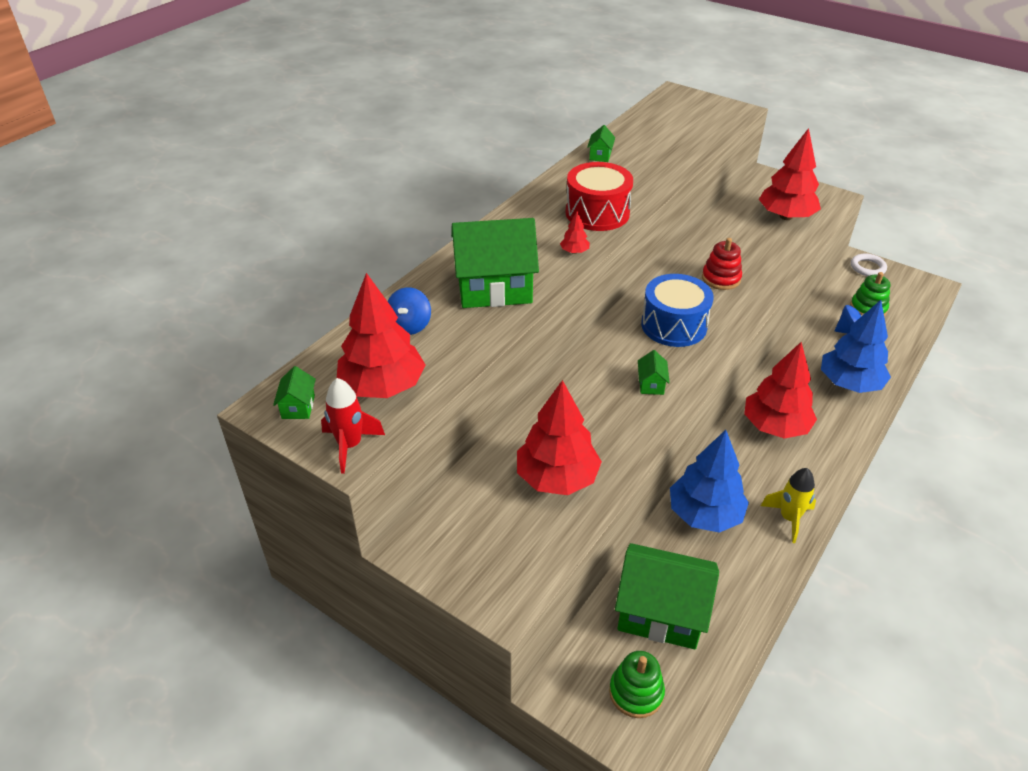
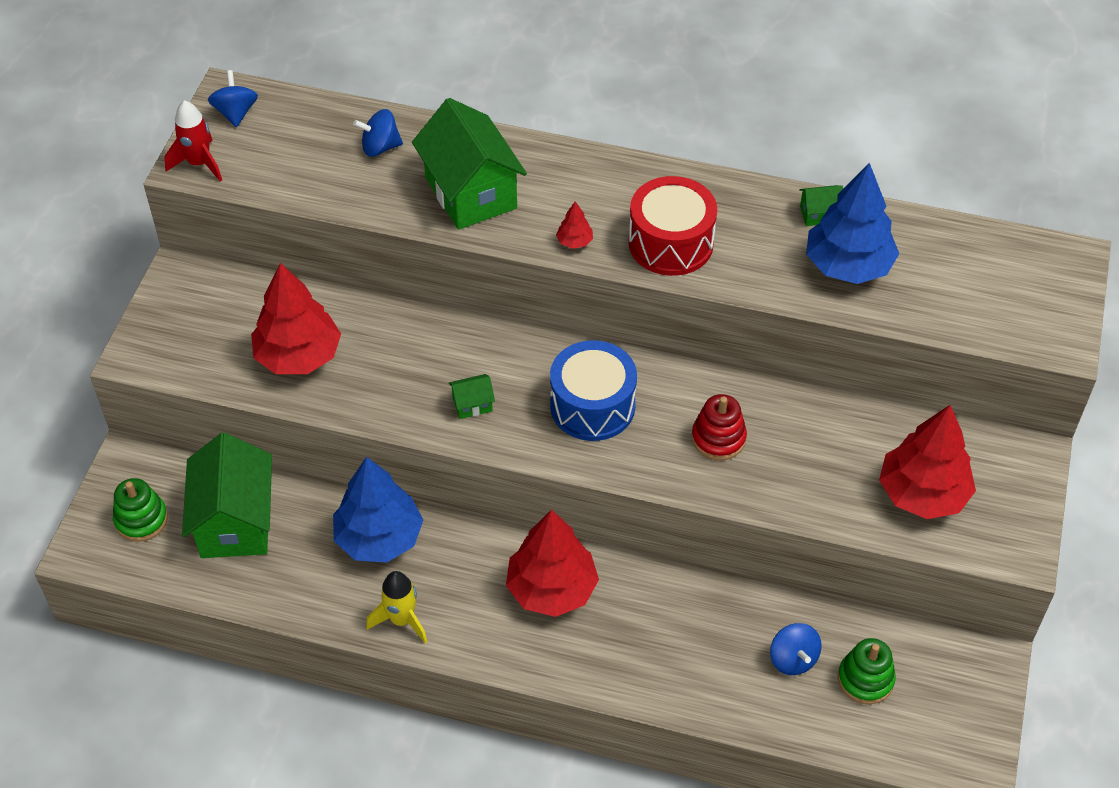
camera: 70 degrees right, 10 degrees up
(298, 407) = (236, 113): green house -> blue spinning top
(383, 386) = (283, 158): red tree -> none
(849, 383) = (674, 665): blue tree -> blue tree (848, 265)
(867, 267) = (979, 673): white ring -> none

